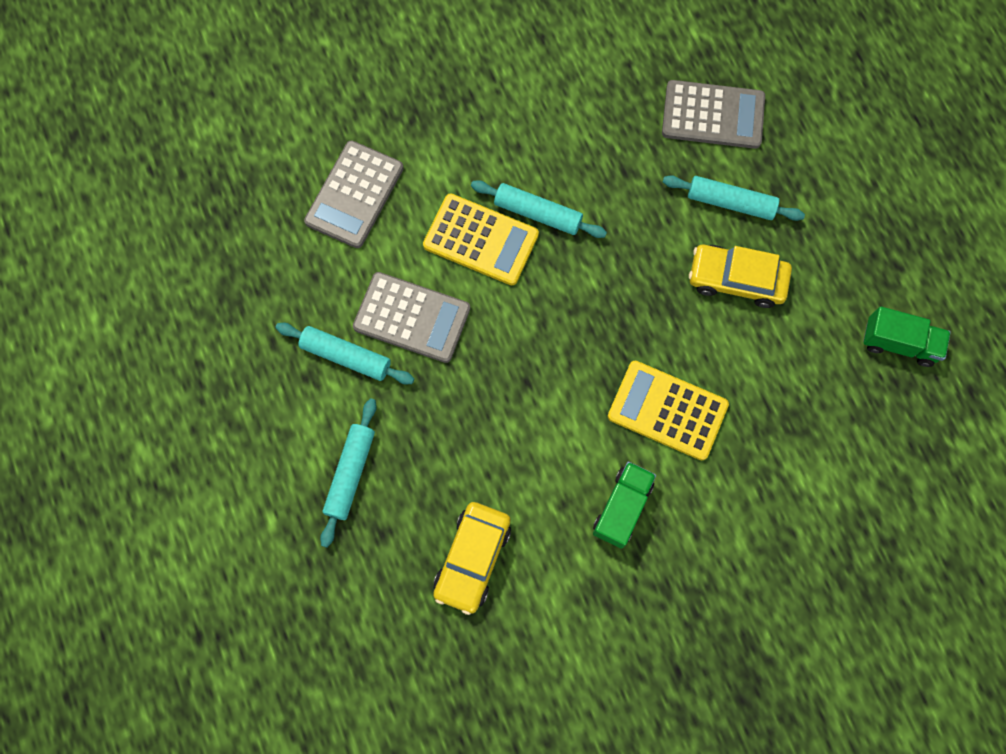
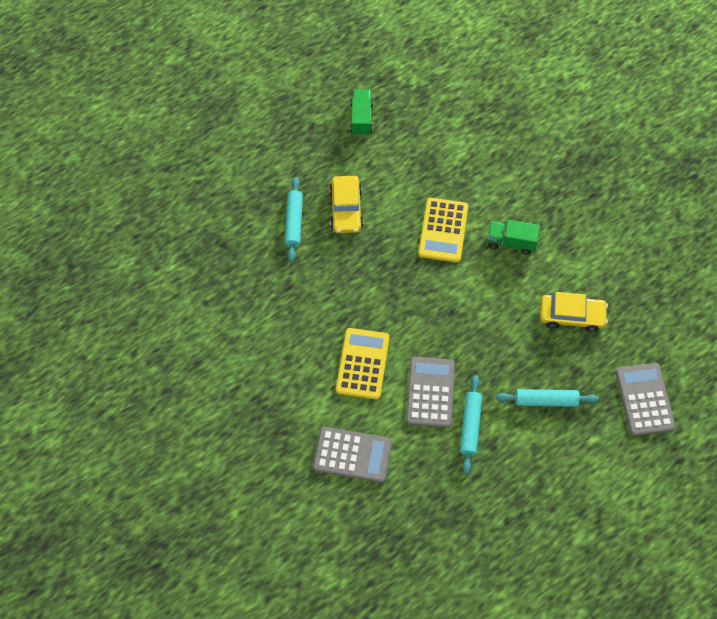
camera: 105 degrees left, 10 degrees down
(537, 214) = (333, 333): turquoise rolling pin -> none
(713, 115) = (233, 244): grey calculator -> grey calculator (644, 399)

